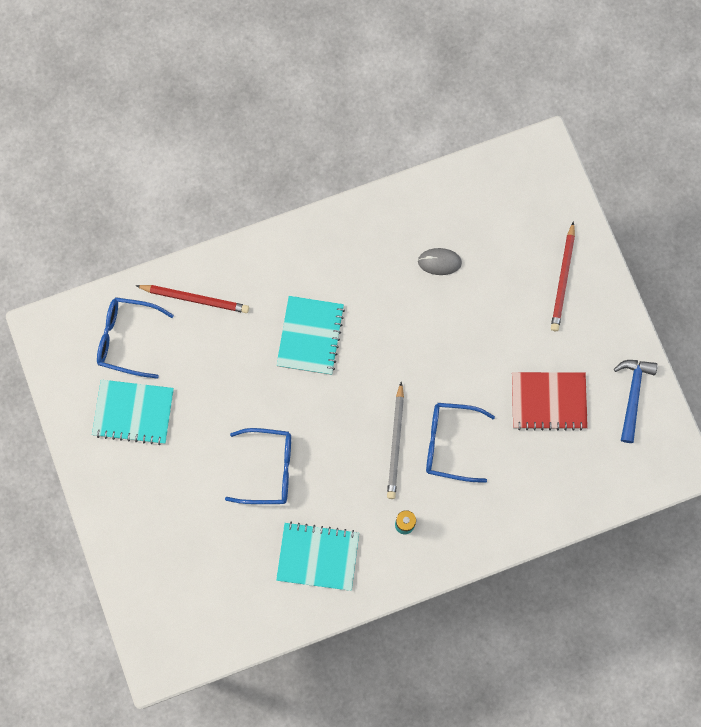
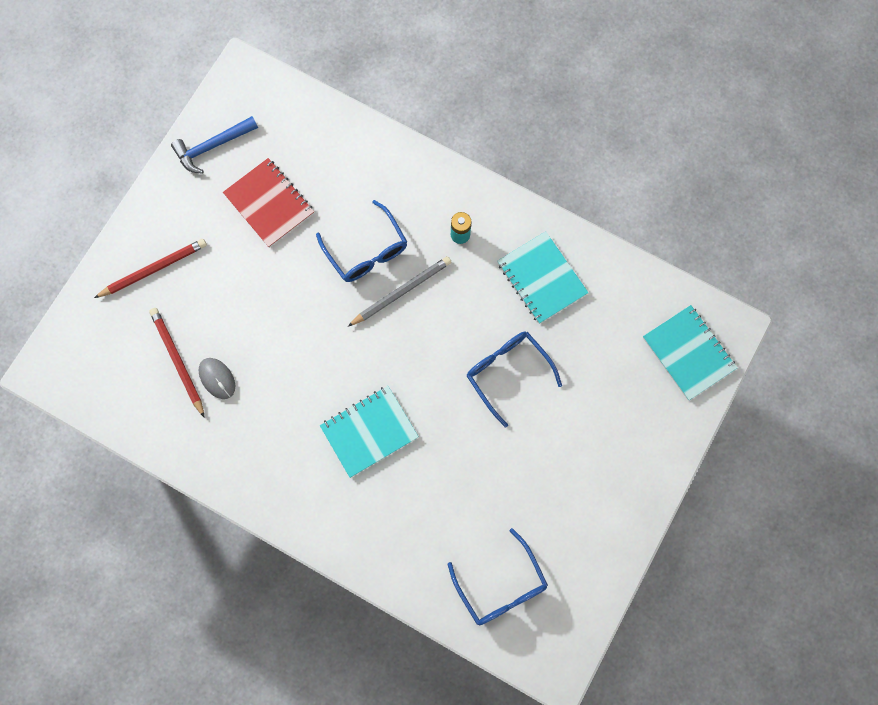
camera: 130 degrees left, 0 degrees up
(133, 412) = (557, 523): turquoise notebook -> turquoise notebook (688, 353)
(194, 299) = (418, 558): red pencil -> red pencil (178, 361)

